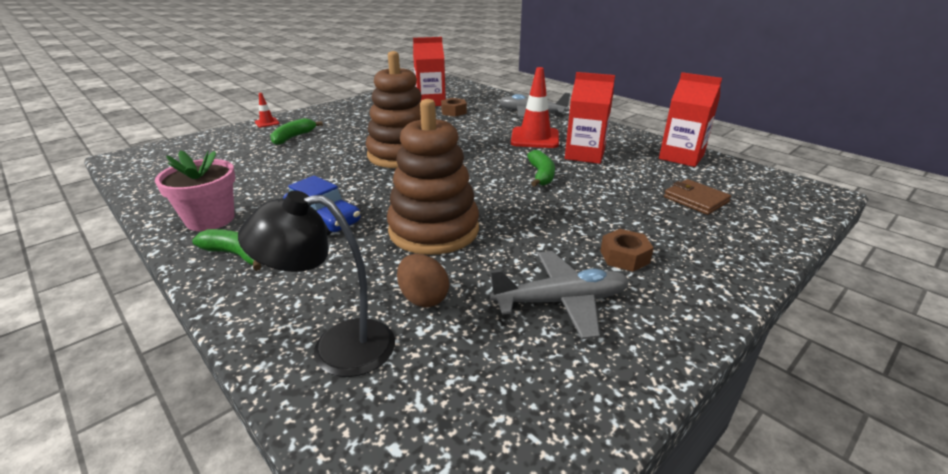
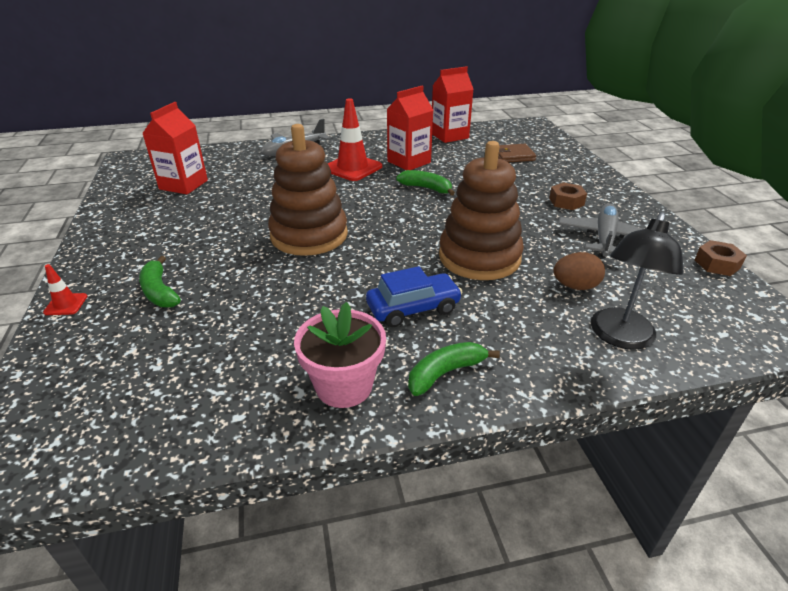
camera: 60 degrees left, 5 degrees up
(453, 112) = (233, 181): brown nut -> brown nut (717, 264)

